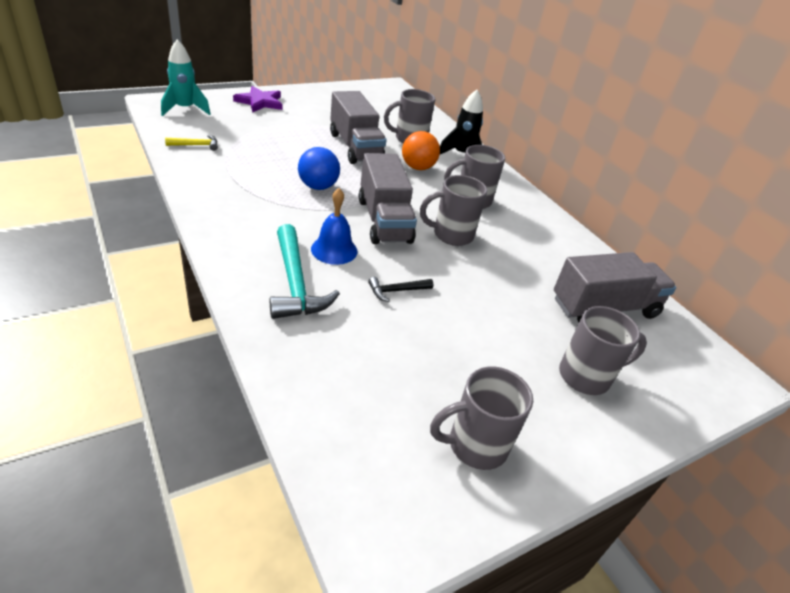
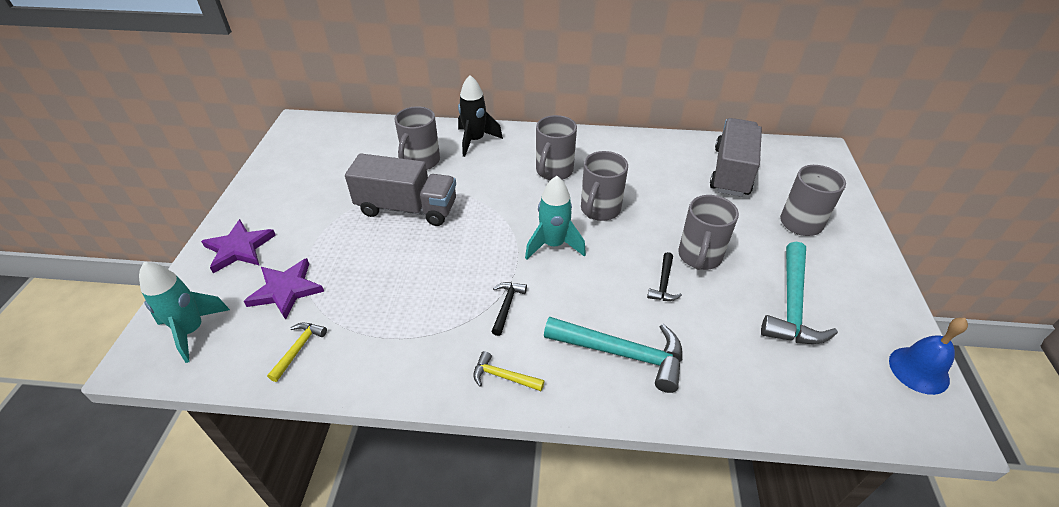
camera: 50 degrees left, 5 degrees up
(229, 229) = (503, 376): none -> yellow hammer
(240, 127) = (286, 290): none -> purple star
(298, 214) = (506, 306): none -> black hammer
(318, 186) = (465, 270): blue ball -> none
(334, 250) = (583, 302): blue bell -> blue bell (918, 370)
(384, 220) = (553, 245): grey truck -> turquoise rocket
(417, 167) = (477, 180): orange ball -> none
(448, 387) = (792, 305): none -> turquoise hammer
(475, 445) = (856, 319): grey mug -> grey mug (699, 257)

